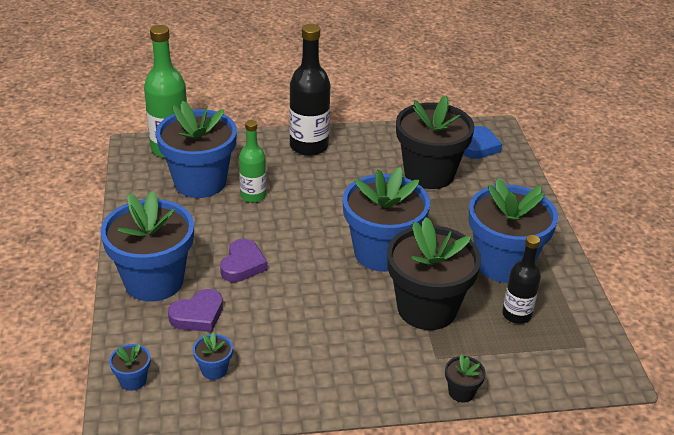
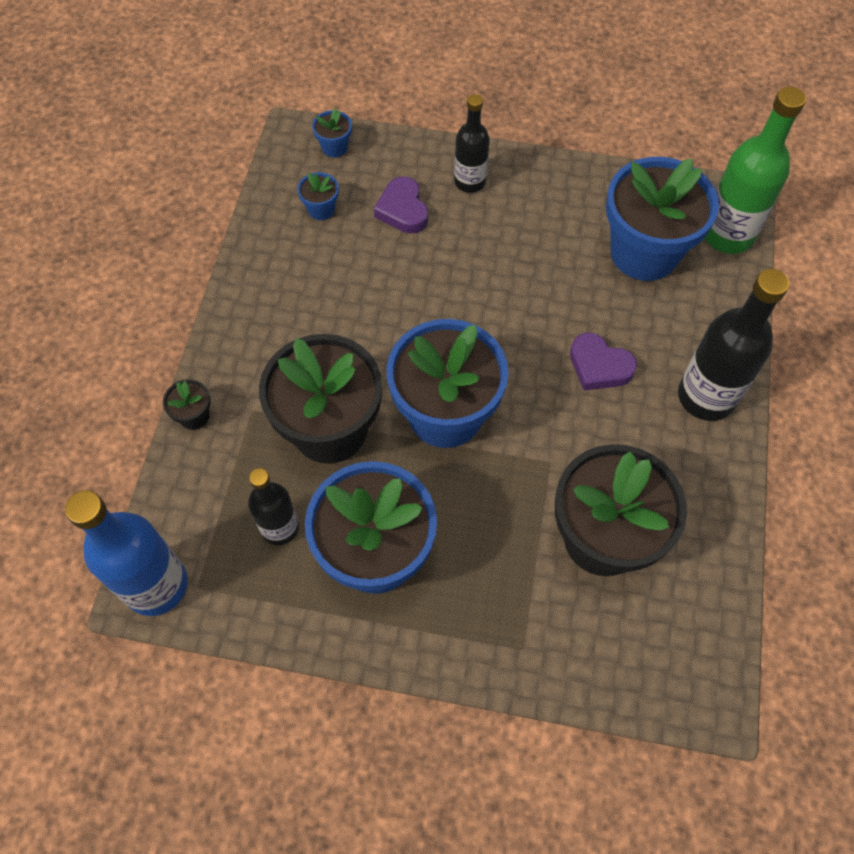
camera: 110 degrees right, 25 degrees up
(154, 281) = (470, 182): blue flower pot -> black bottle
(243, 265) = (470, 264): purple heart -> purple heart (599, 366)
(253, 196) = (601, 303): green bottle -> none
(479, 147) = (661, 648): blue heart -> none
(602, 368) = (156, 585): none -> blue bottle

